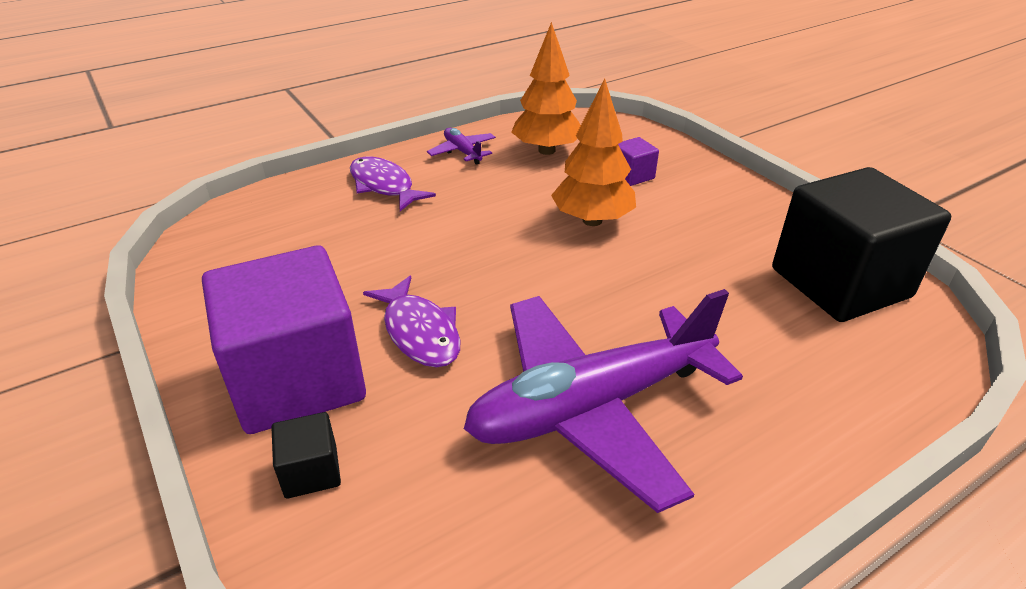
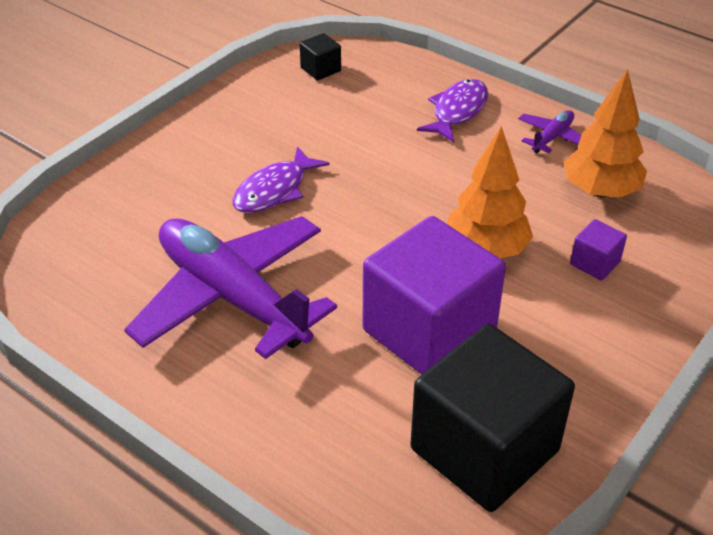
camera: 70 degrees right, 5 degrees up
(297, 379) = (204, 152): purple cube -> purple cube (429, 331)
(311, 471) = (131, 186): black cube -> black cube (320, 69)

